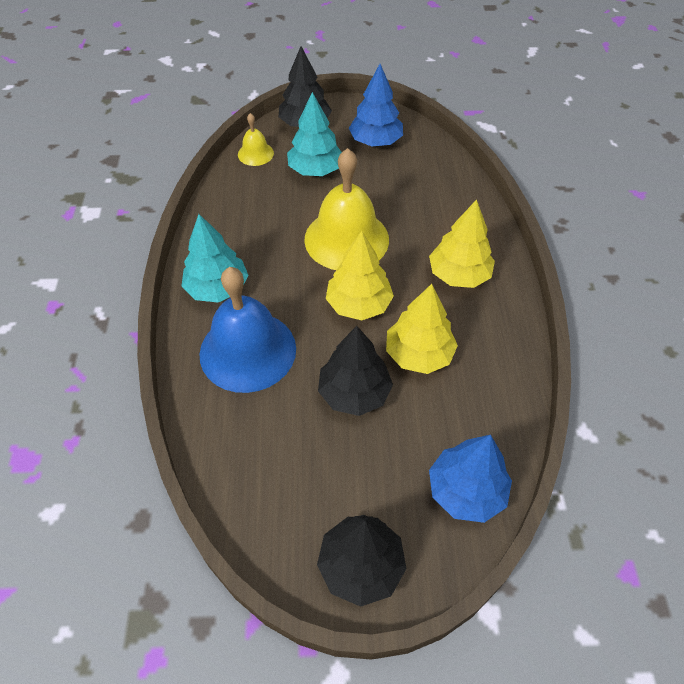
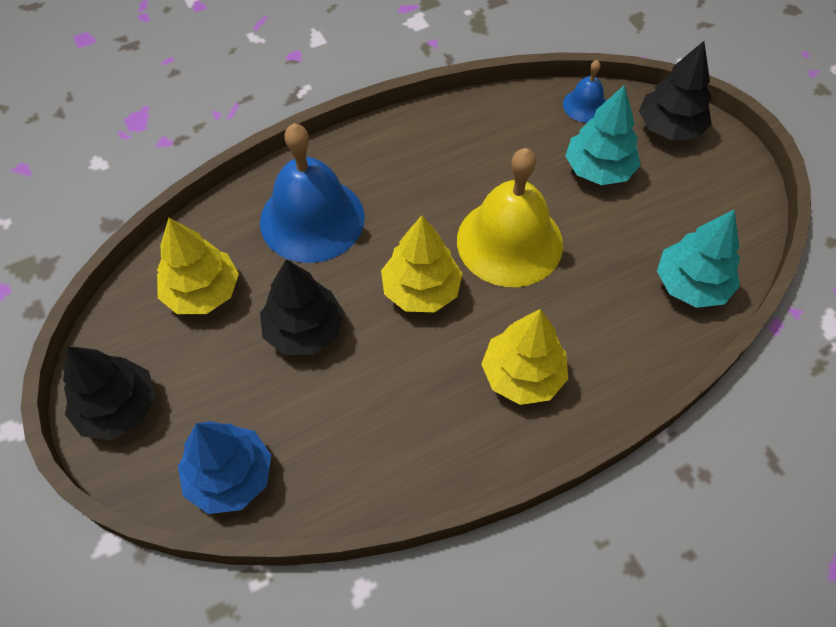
camera: 65 degrees right, 5 degrees up
(217, 288) = (375, 160): turquoise tree -> turquoise tree (691, 284)
(255, 153) = (585, 105): yellow bell -> blue bell
(375, 141) = (692, 208): blue tree -> none
(418, 354) = (382, 372): yellow tree -> yellow tree (202, 292)

